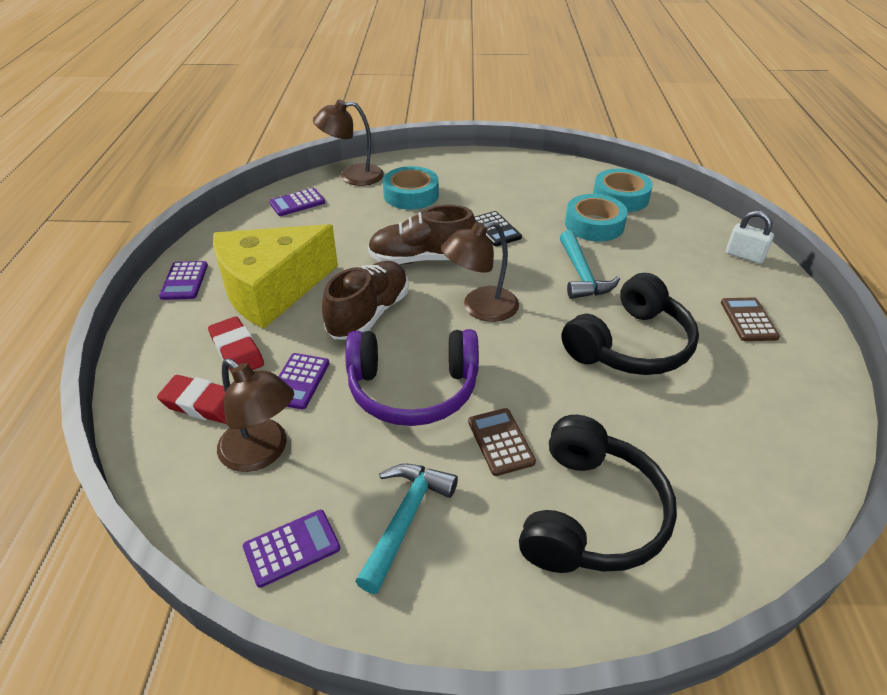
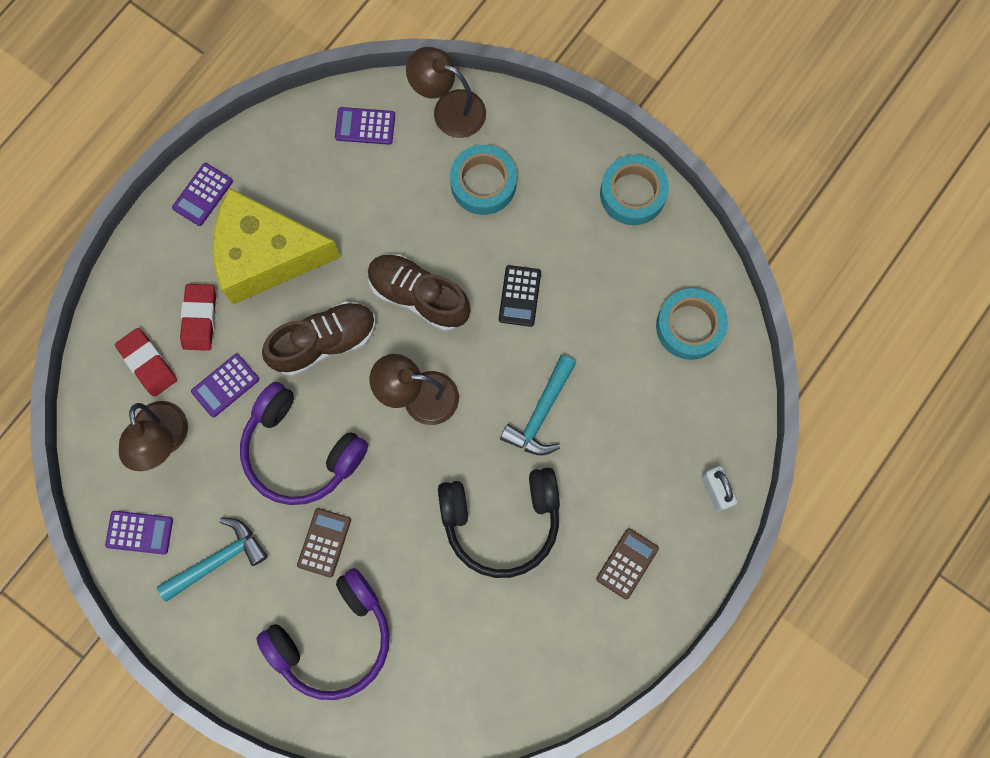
camera: 35 degrees right, 35 degrees up
(590, 514) = (333, 638): black headphones -> purple headphones
(594, 225) = (620, 352): turquoise tape -> turquoise tape (632, 193)

